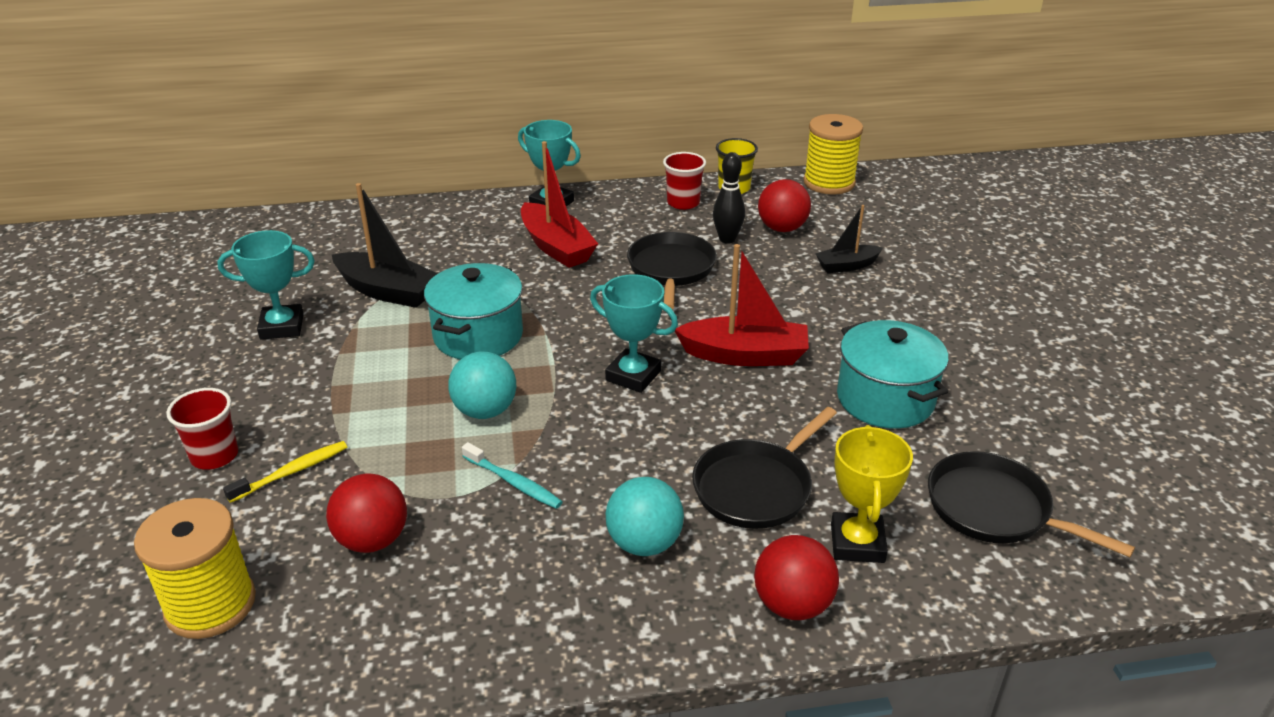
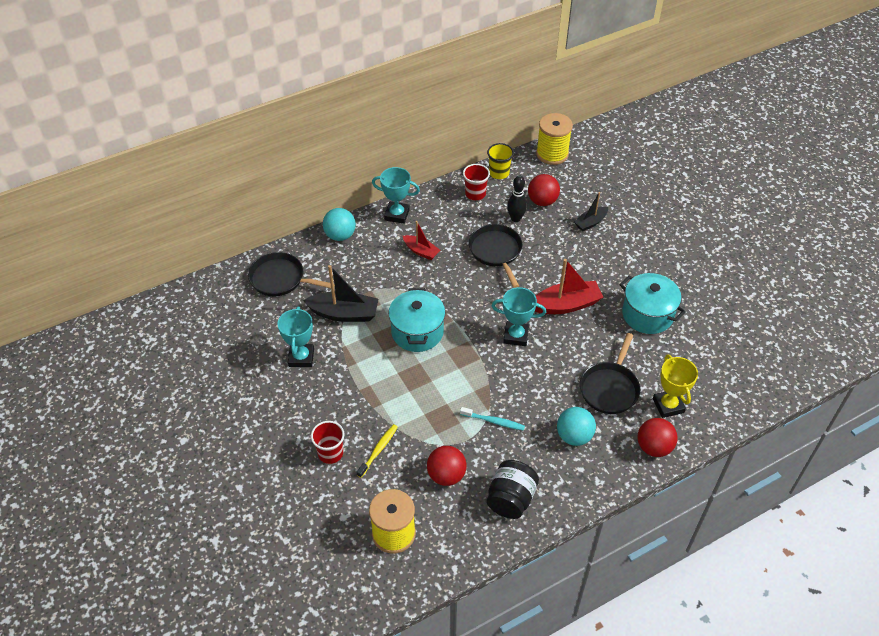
camera: 20 degrees left, 15 degrees up
(282, 327) = (301, 357): turquoise trophy -> turquoise trophy turned 60 degrees counterclockwise
(458, 612) = (511, 499): none -> black jar
(485, 411) = (452, 382): turquoise ball -> turquoise ball (340, 235)
(556, 247) = (421, 251): red boat -> red boat, size x0.60
(994, 509) = (720, 367): black pan -> black pan (280, 279)

